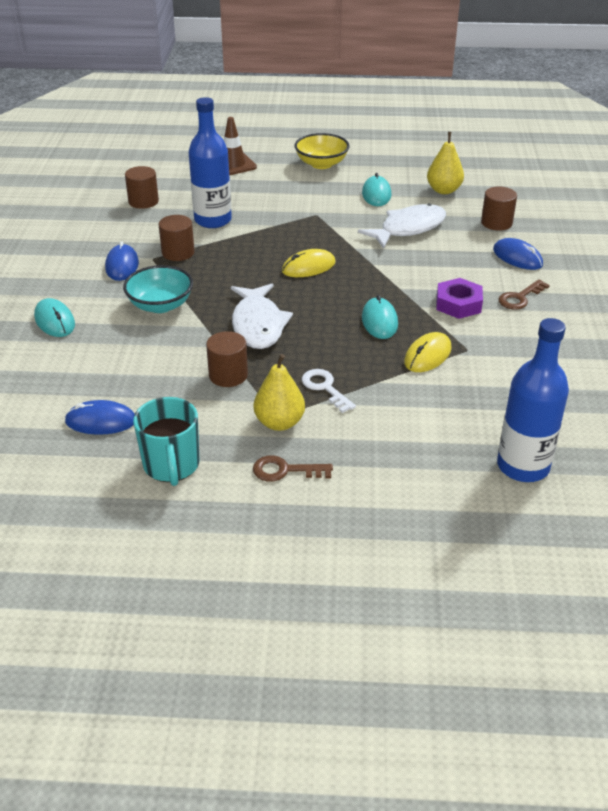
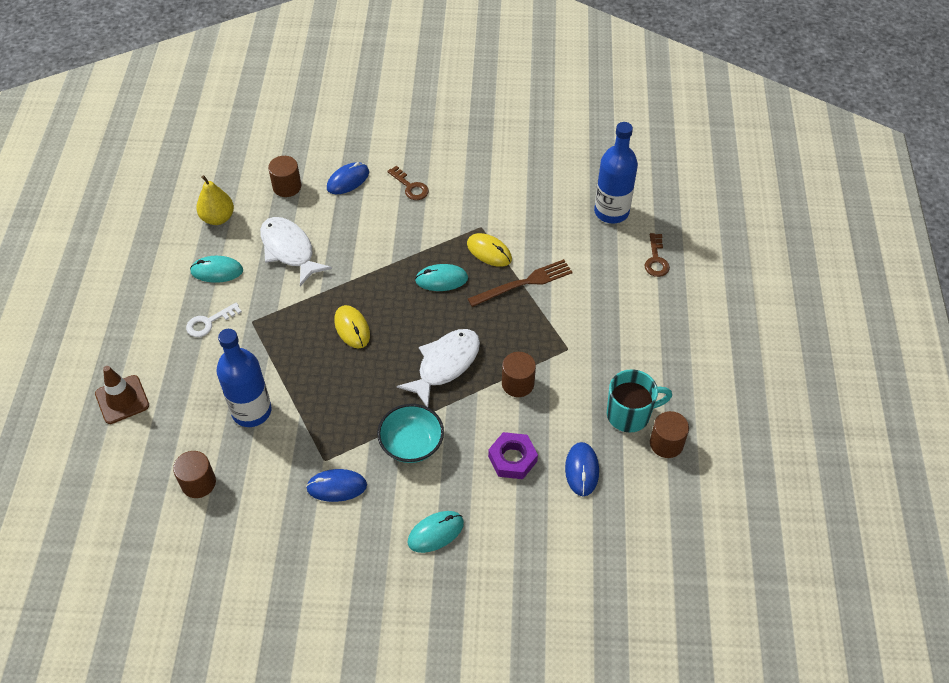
camera: 90 degrees left, 15 degrees up
(178, 252) = (315, 438): brown cylinder -> brown cylinder (666, 443)
(258, 325) = (445, 365): white fish -> white fish turned 45 degrees counterclockwise
(279, 422) = (576, 347): yellow pear -> none
(285, 470) = (628, 342): brown key -> brown key (656, 259)
(321, 164) = (138, 315): yellow bowl -> none
(325, 388) = (532, 318): white key -> white key (209, 322)
(380, 382) = (524, 283): none -> brown fork
(458, 304) = (418, 226): purple nut -> purple nut (512, 459)

